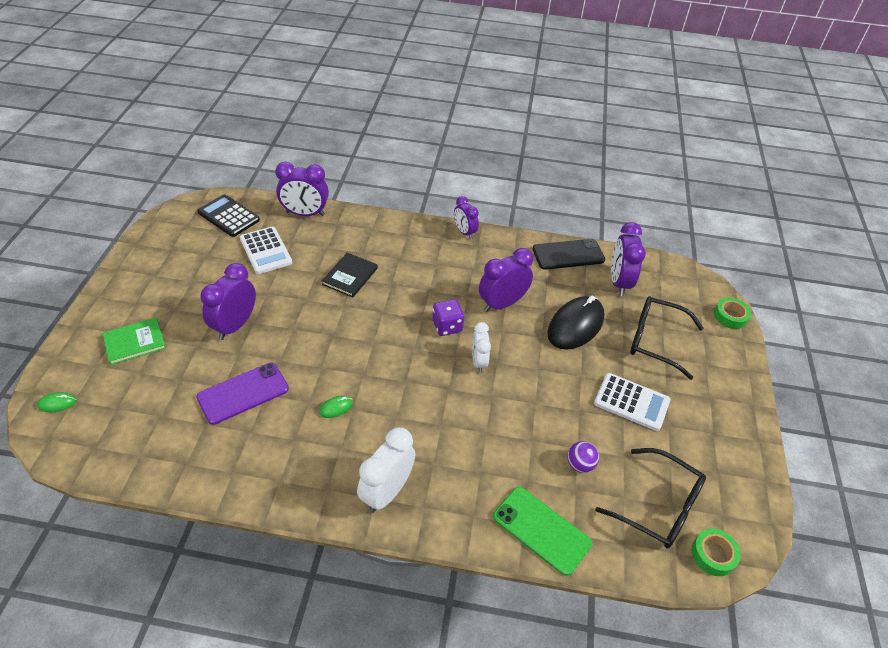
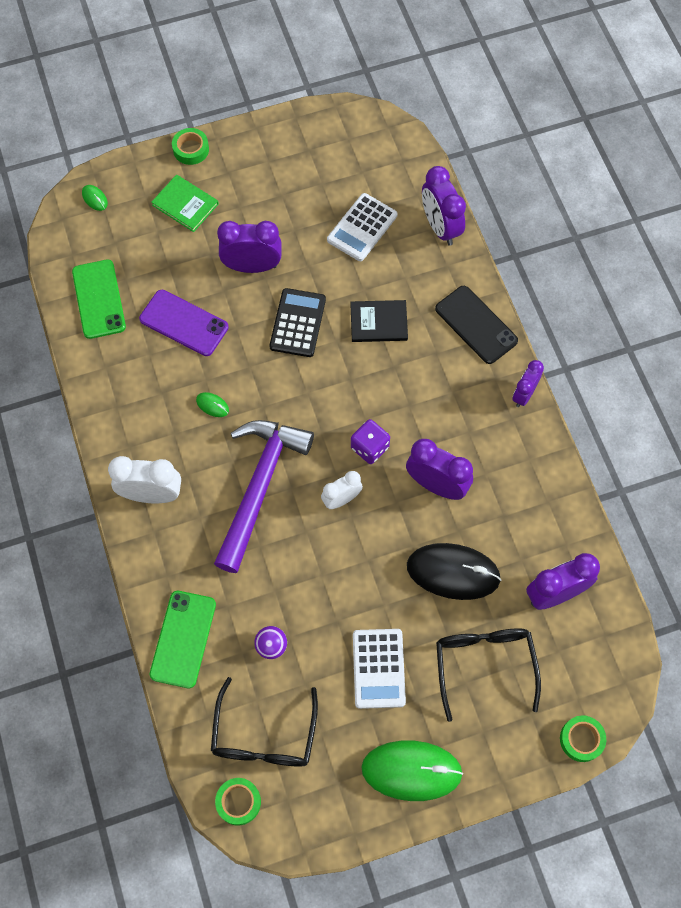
camera: 65 degrees right, 20 degrees up
(89, 316) = (191, 149): none -> green tape
(160, 446) = (99, 299): none -> green phone
(228, 216) = (387, 164): black calculator -> black calculator (298, 323)
(432, 408) = (259, 486): none -> purple hammer
(568, 255) = (564, 520): black phone -> black phone (476, 325)
(723, 419) = (411, 771): none -> green mouse

